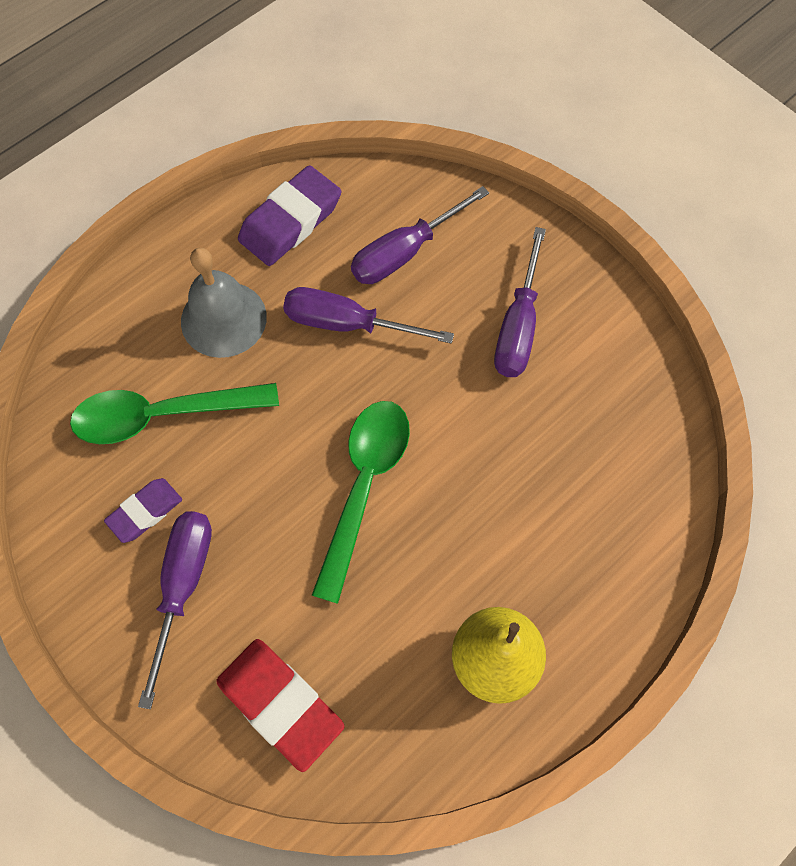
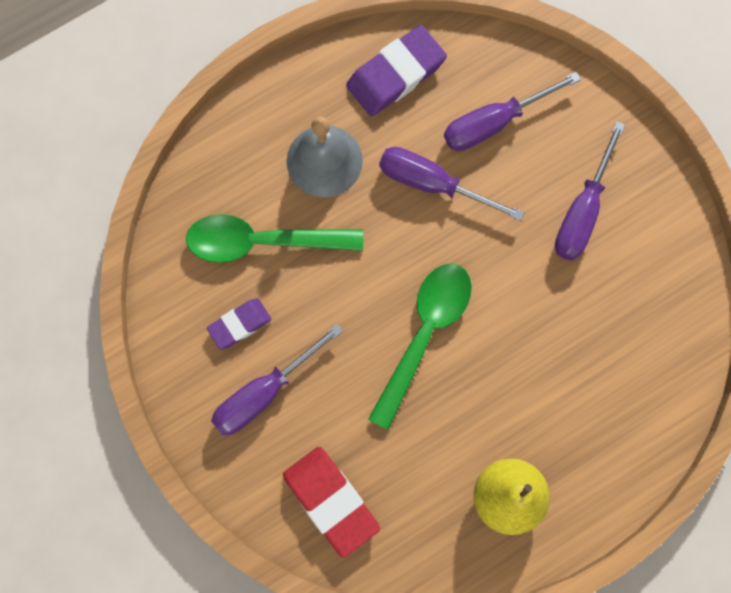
camera: 10 degrees right, 10 degrees up
(183, 586) = (264, 392): purple screwdriver -> purple screwdriver turned 150 degrees counterclockwise

